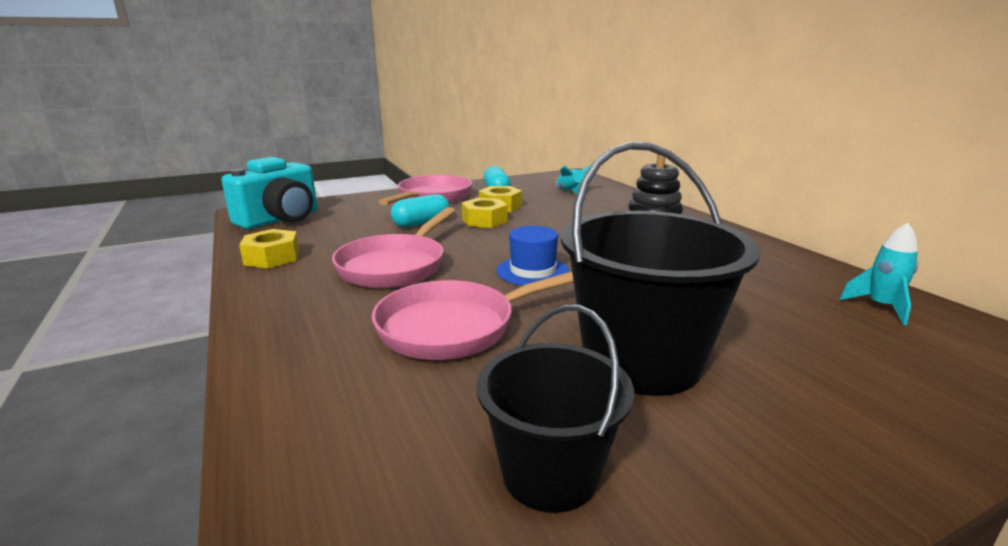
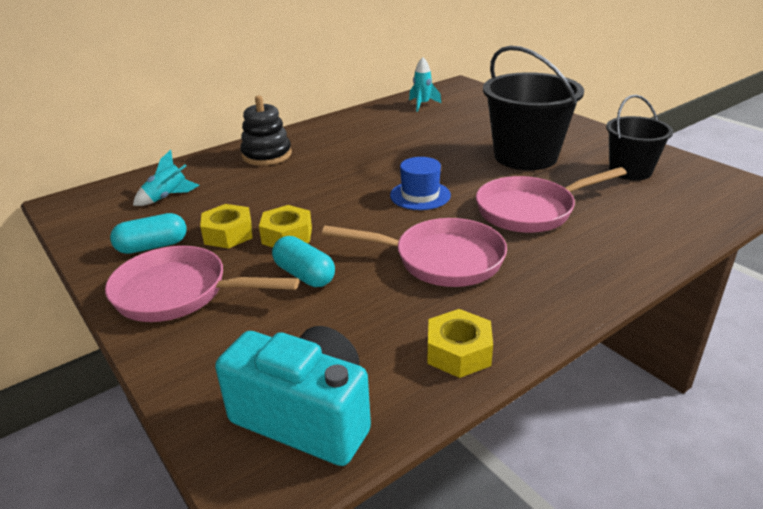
camera: 100 degrees left, 10 degrees up
(456, 327) = (531, 210): pink pan -> pink pan turned 105 degrees clockwise

